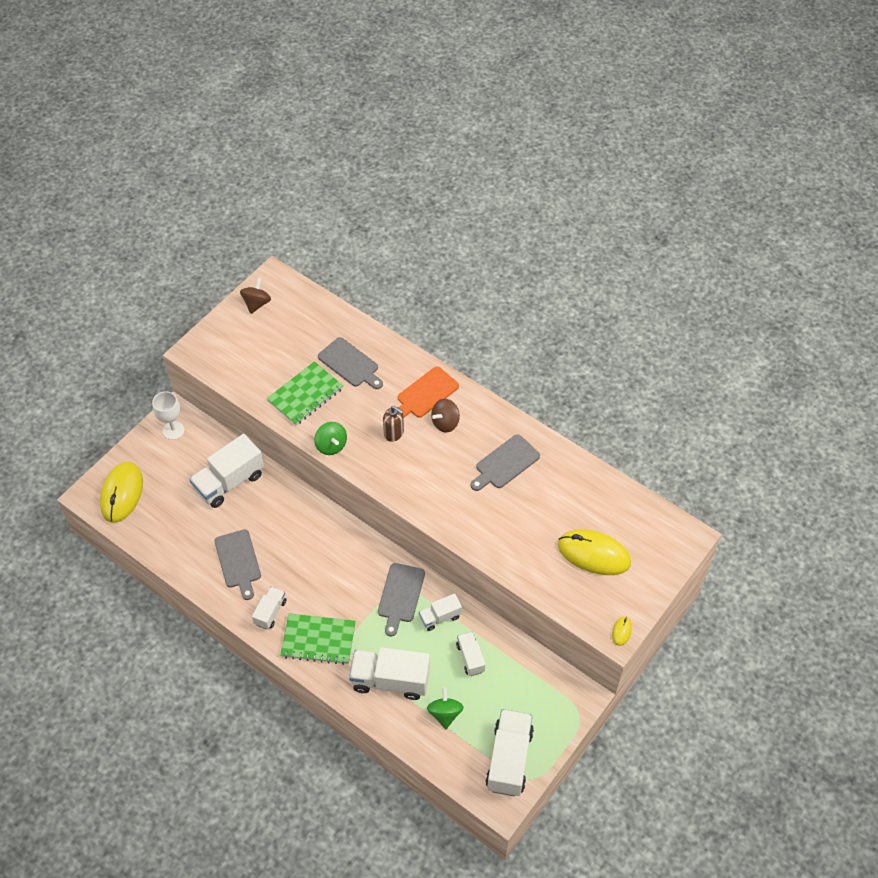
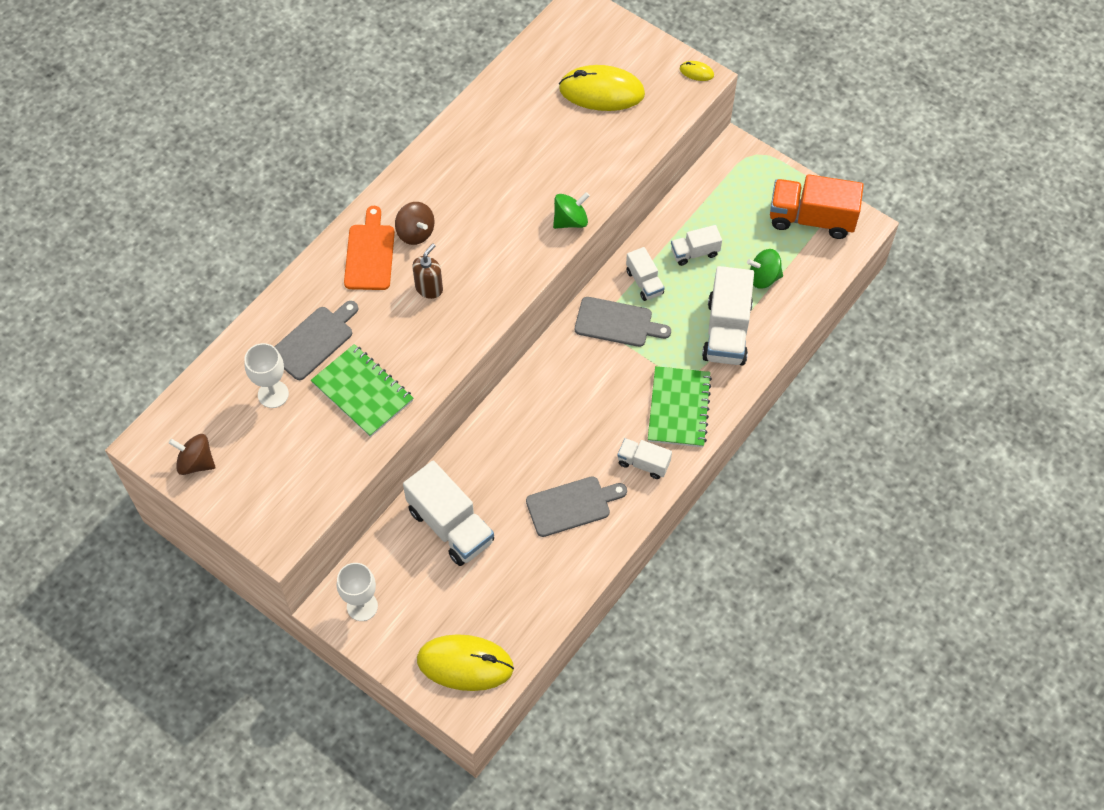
camera: 90 degrees left, 5 degrees up
(307, 342) = (273, 394): none -> white goblet
(331, 445) = (445, 358): green spinning top -> green spinning top (570, 220)
(425, 394) = (370, 254): orange cutting board -> orange cutting board turned 135 degrees counterclockwise
(505, 463) = (478, 171): grey cutting board -> none
(509, 759) = (811, 218): white truck -> orange truck
(594, 554) = (601, 91): yellow mouse -> yellow mouse turned 75 degrees clockwise

